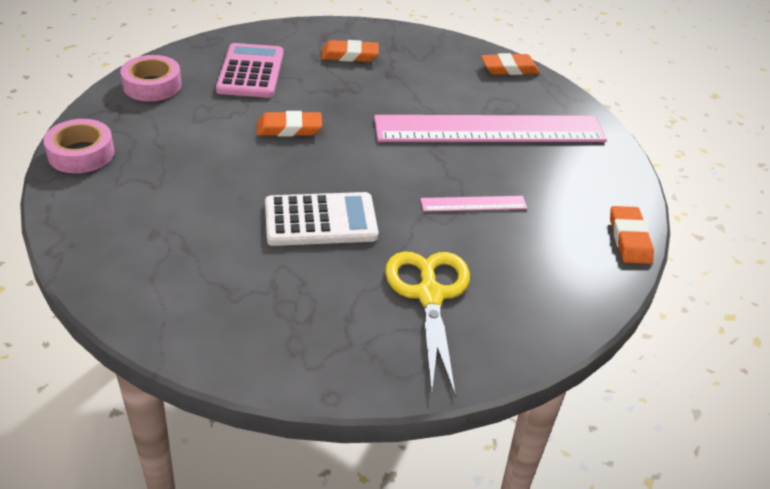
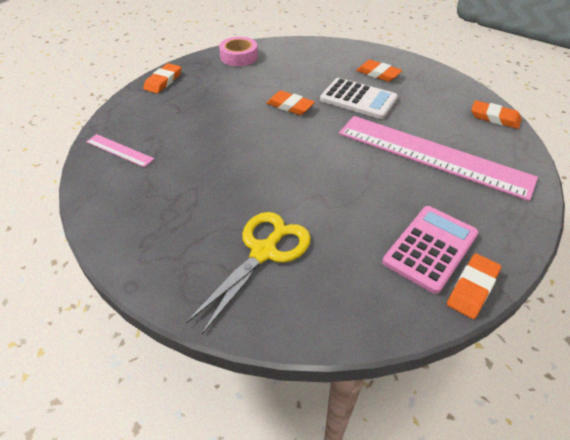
camera: 40 degrees right, 5 degrees up
(81, 153) = (163, 81): pink tape -> orange eraser
(251, 72) = (303, 65): pink calculator -> pink calculator (430, 248)
(320, 220) = (247, 169): white calculator -> white calculator (358, 99)
(473, 204) = (364, 203): pink ruler -> pink ruler (119, 150)

